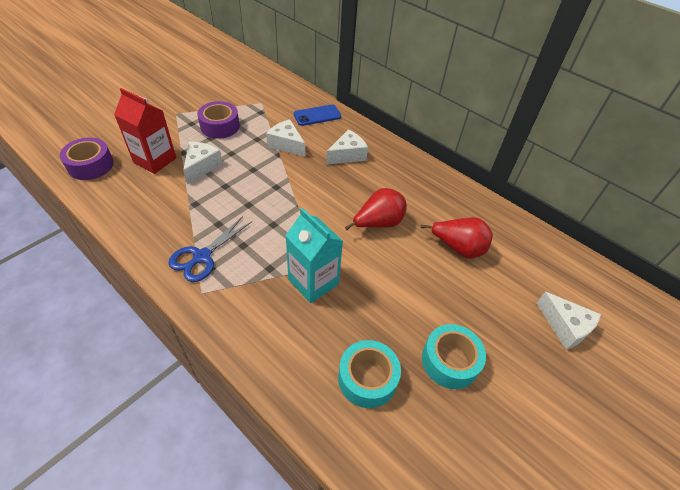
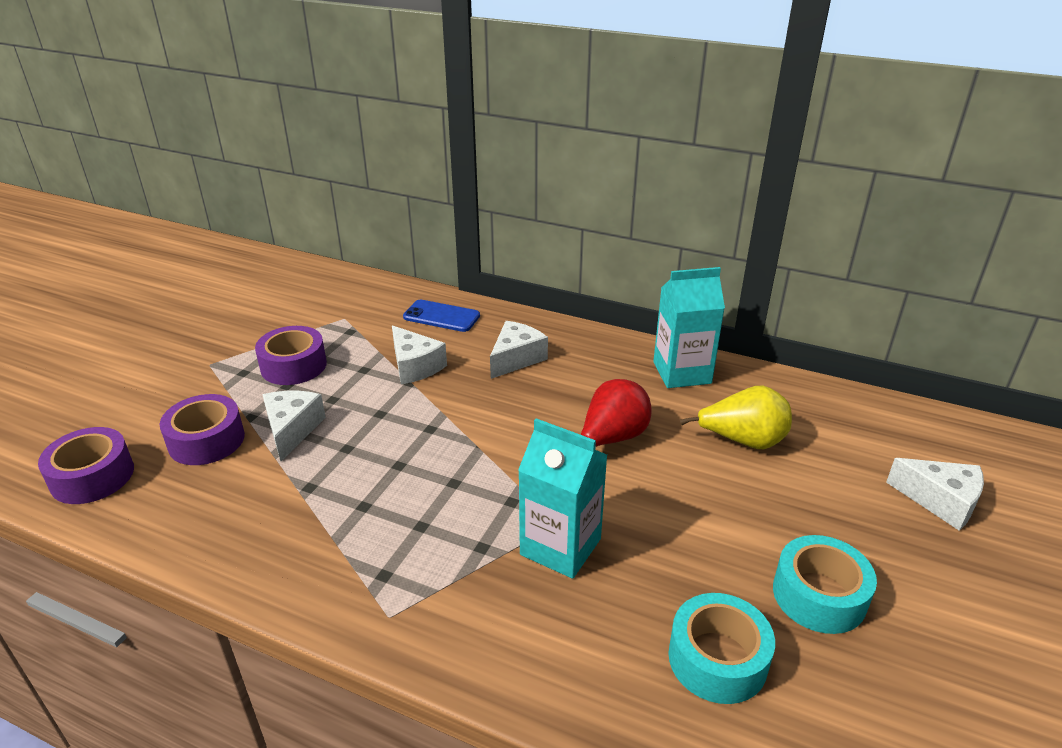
camera: 15 degrees left, 15 degrees down
(155, 160) = (206, 440): red carton -> purple tape
(202, 256) = (361, 562): blue scissors -> none
(286, 144) = (415, 366): white cheese -> white cheese turned 150 degrees counterclockwise
(317, 115) = (441, 316): blue phone -> blue phone turned 60 degrees clockwise
(444, 192) = (682, 372): none -> turquoise carton
(458, 248) = (742, 441): red pear -> yellow pear

